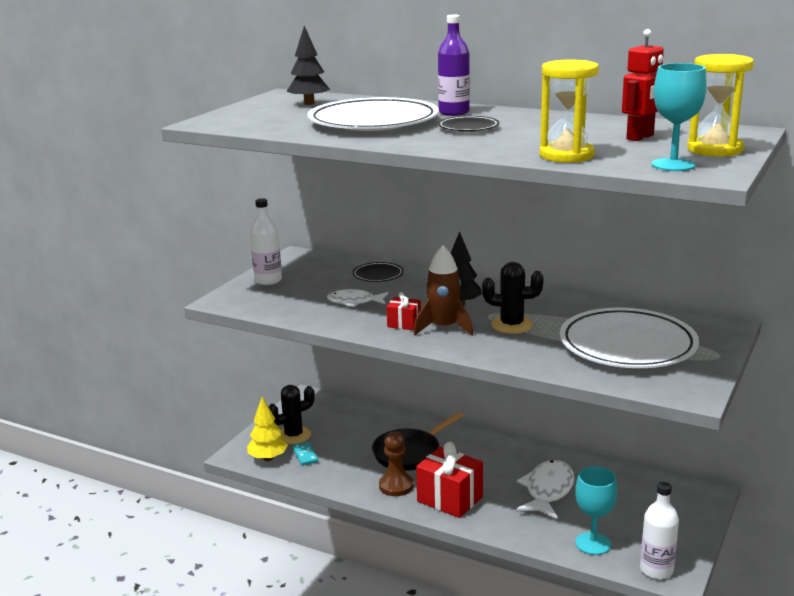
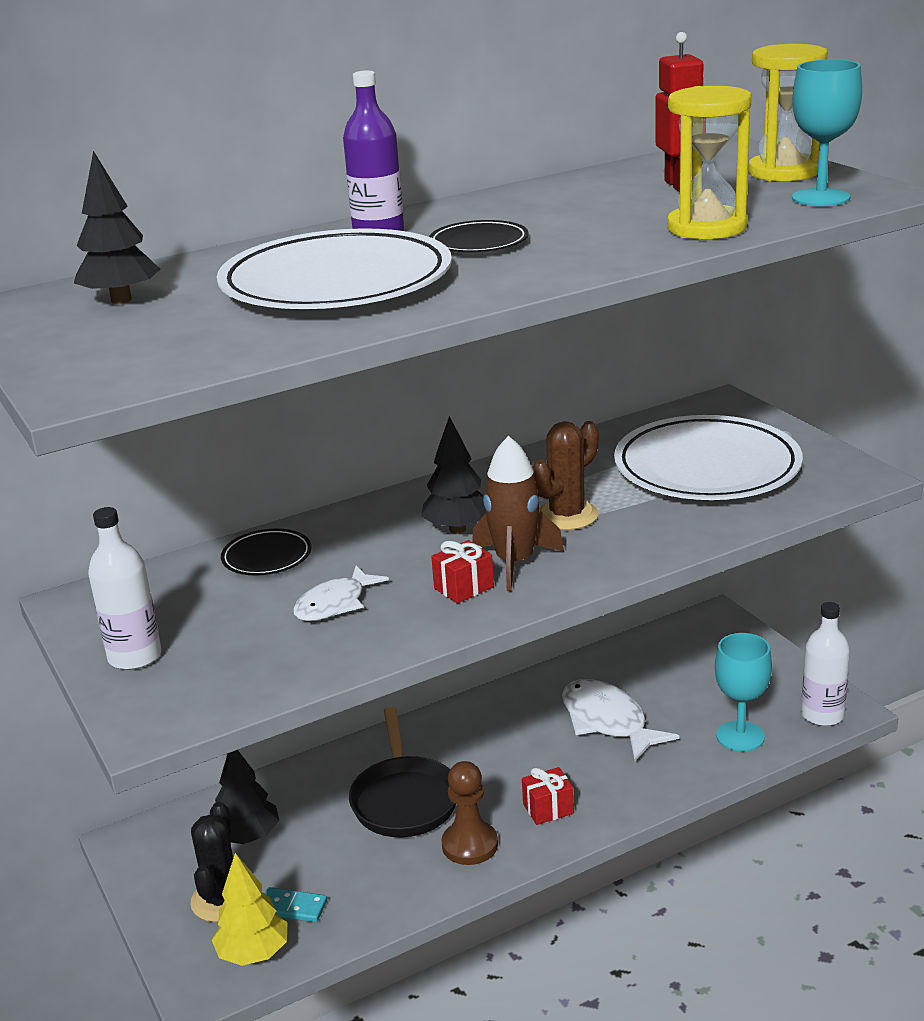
camera: 55 degrees left, 5 degrees up
(339, 423) = (248, 837): none -> black tree
(450, 499) = (548, 809): red gift -> red gift, size x0.52
(511, 325) = (567, 515): black cactus -> brown cactus

